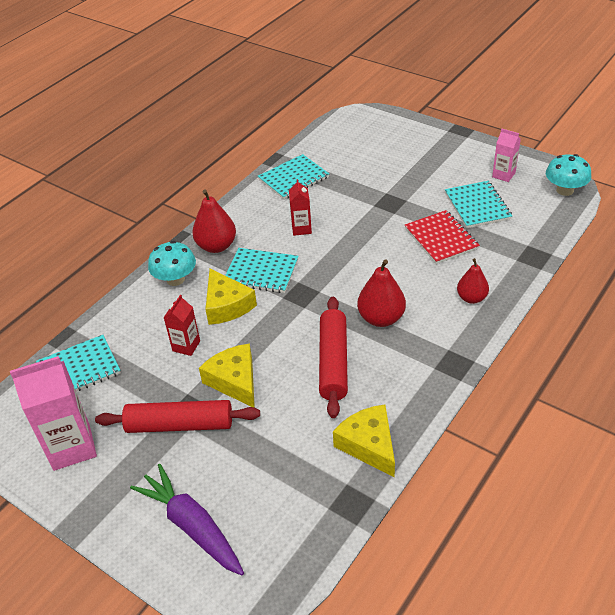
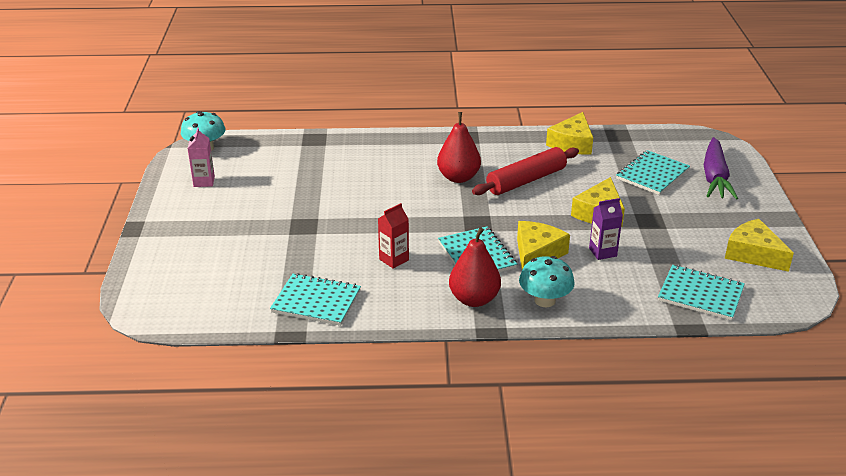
camera: 130 degrees left, 10 degrees down
(71, 447) = (753, 254): pink carton -> yellow cheese
(180, 424) = (666, 217): red rolling pin -> none
(186, 346) = (602, 252): red carton -> purple carton
(441, 238) = (332, 183): red notebook -> none
(471, 298) = (392, 149): red pear -> none
(477, 206) = (267, 180): turquoise notebook -> turquoise notebook (652, 174)

